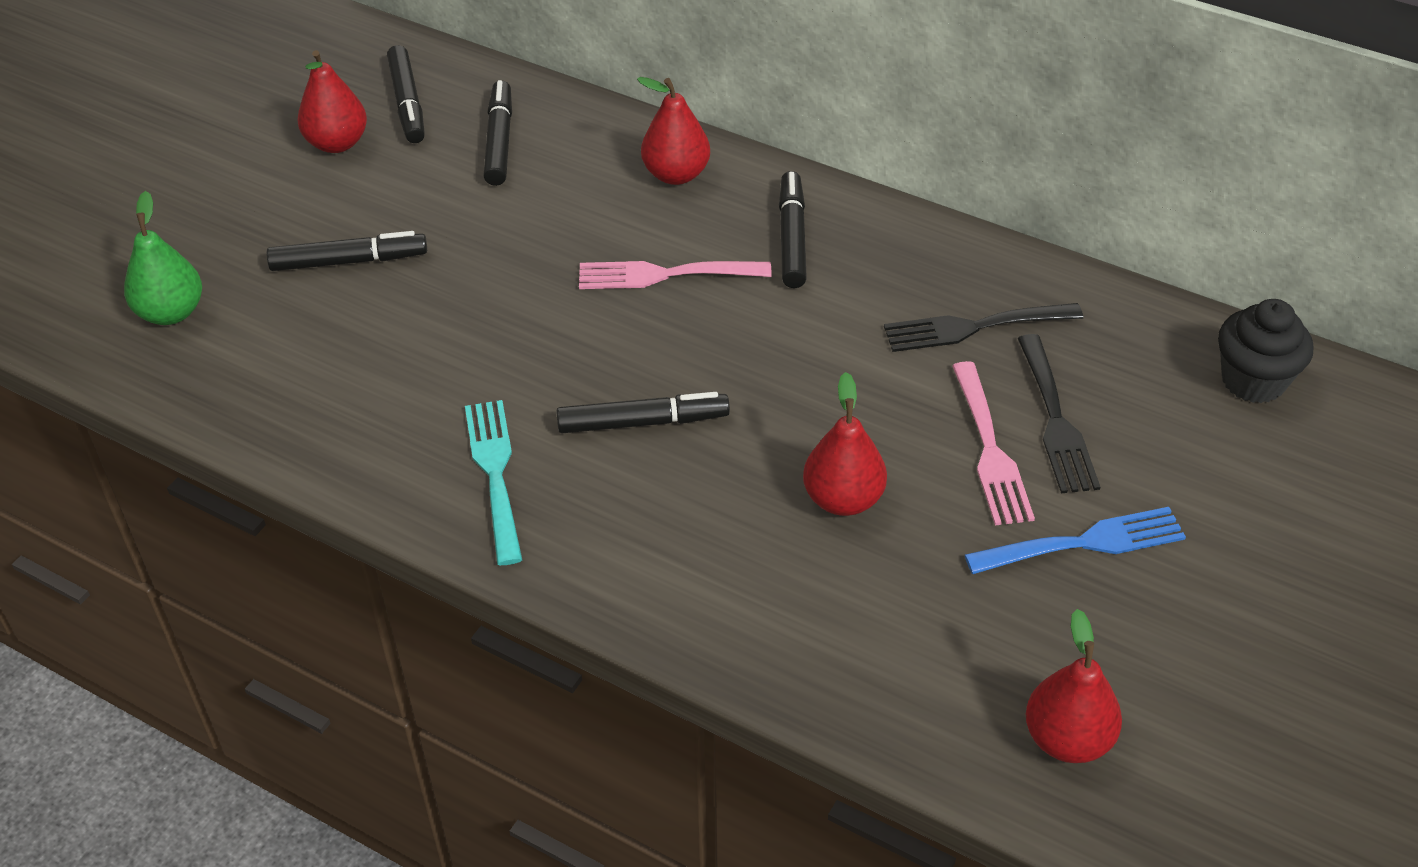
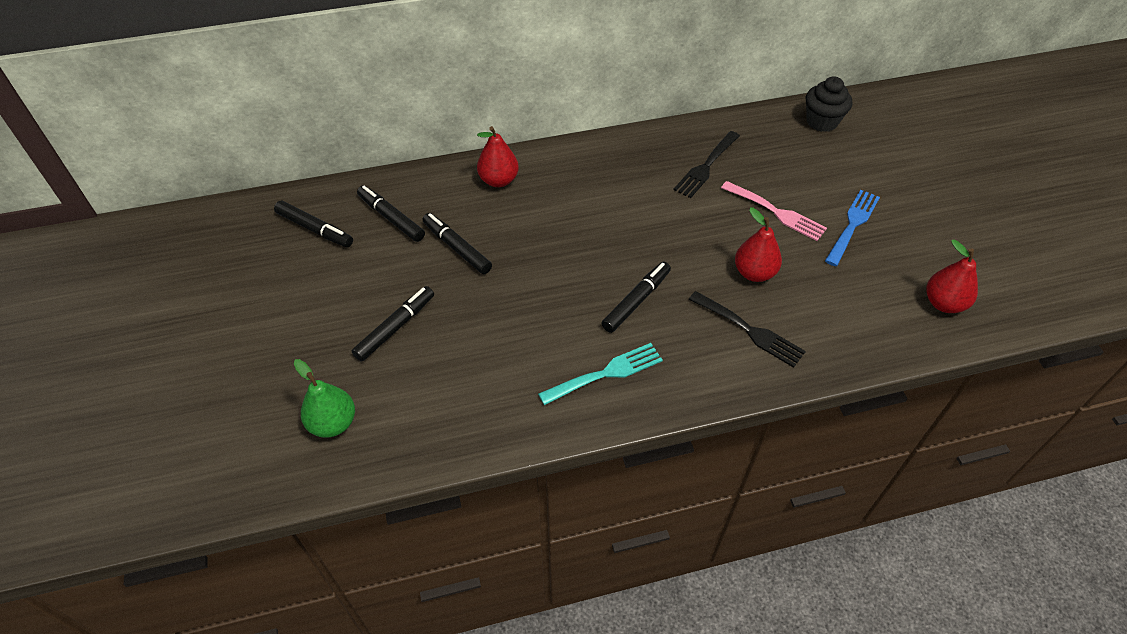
camera: 45 degrees left, 5 degrees up
(337, 143) = (304, 273): red pear -> none
(495, 473) = (606, 373): turquoise fork -> turquoise fork turned 120 degrees clockwise
(664, 275) = (556, 229): pink fork -> none
(792, 238) = (587, 176): black marker -> black marker (457, 248)
(1056, 420) = (782, 184): black fork -> black fork (750, 330)

